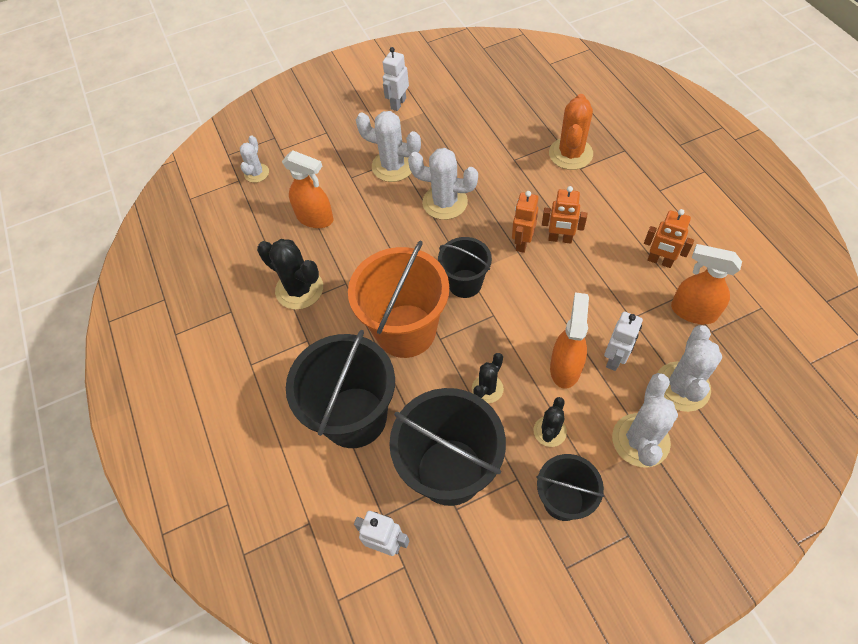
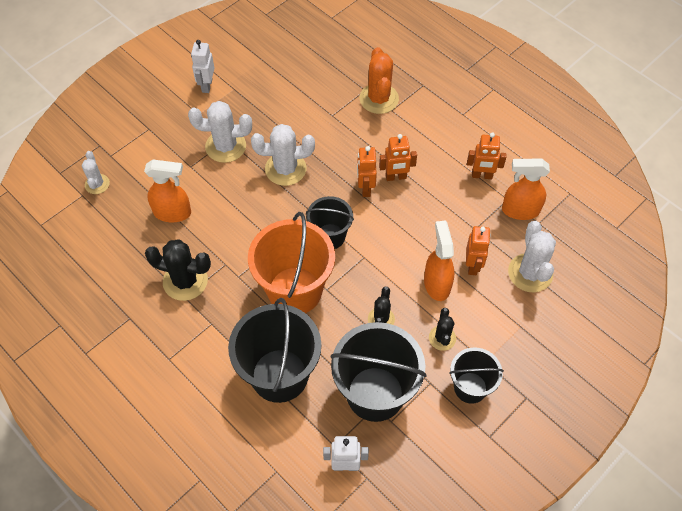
camera: 25 degrees left, 0 degrees up
(615, 359) = (473, 265): white robot -> orange robot
(640, 440) = (512, 324): white cactus -> none

